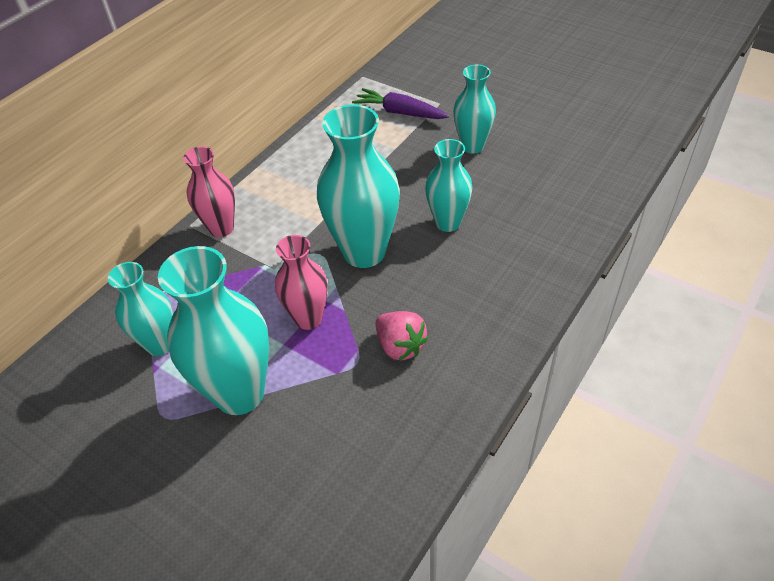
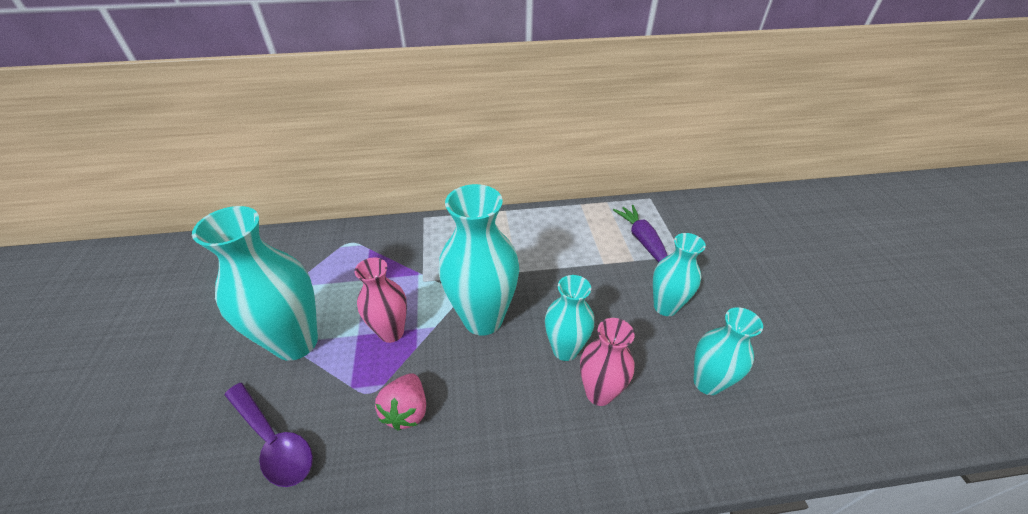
camera: 45 degrees right, 5 degrees down
(160, 344) = (314, 273): turquoise vase -> turquoise vase (707, 382)
(221, 228) = (434, 232): pink vase -> pink vase (599, 393)
(336, 450) = (273, 441): none -> purple spoon

